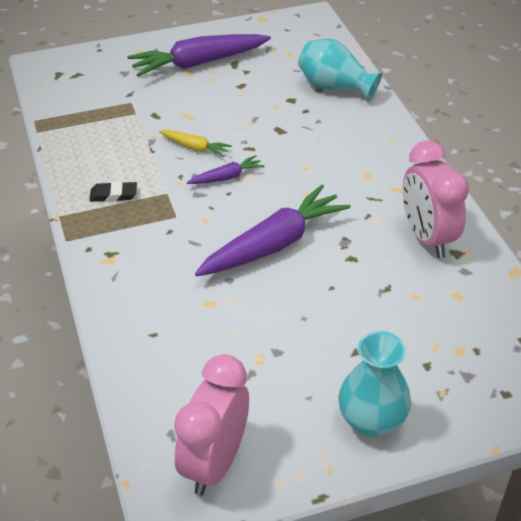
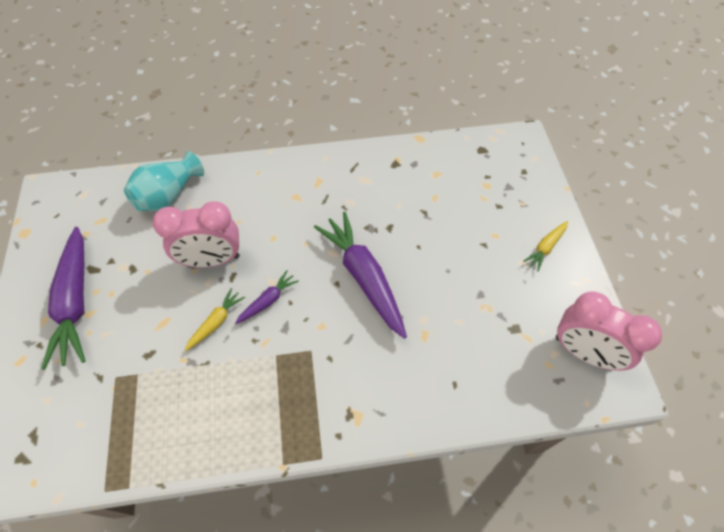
camera: 80 degrees left, 15 degrees up
(113, 195) = (265, 406): black eraser -> none
(226, 177) = (268, 301): purple carrot -> purple carrot turned 60 degrees clockwise
(371, 421) = (545, 247): turquoise vase -> yellow carrot
(426, 238) = (376, 177): pink clock -> pink clock (212, 260)

